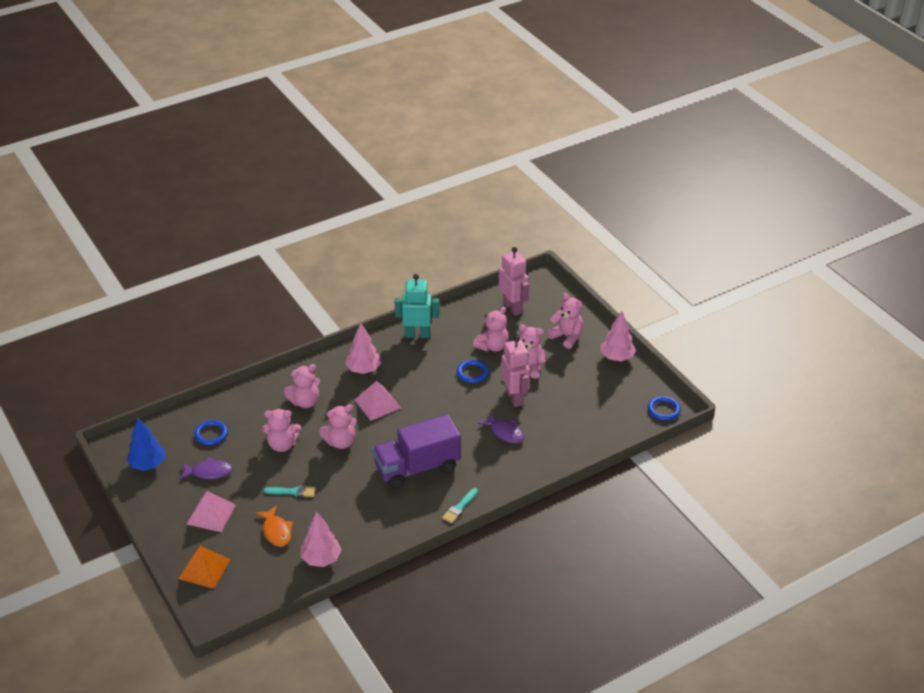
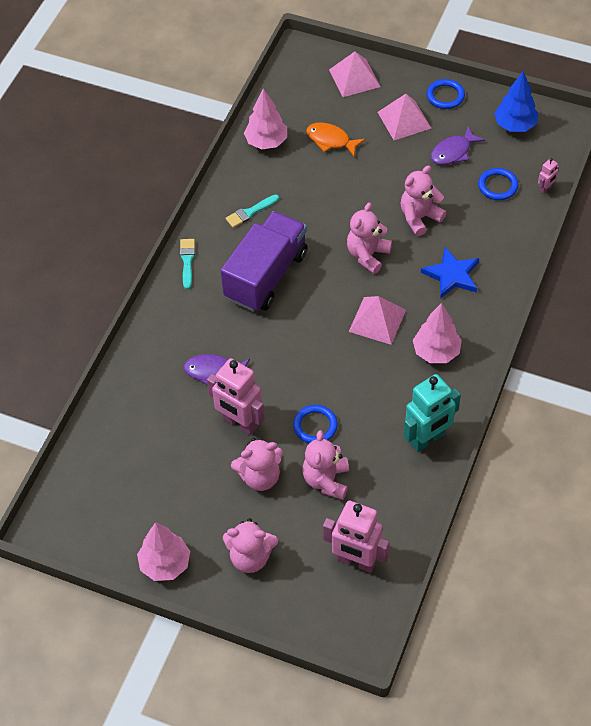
camera: 145 degrees right, 15 degrees up
(186, 415) = (545, 189): none -> pink robot
(204, 569) = (354, 78): orange pyramid -> pink pyramid
(292, 492) = (357, 181): turquoise brush -> turquoise brush (250, 212)
(305, 402) = (452, 275): pink teddy bear -> blue star
(663, 410) = (57, 517): blue ring -> blue ring (445, 96)

